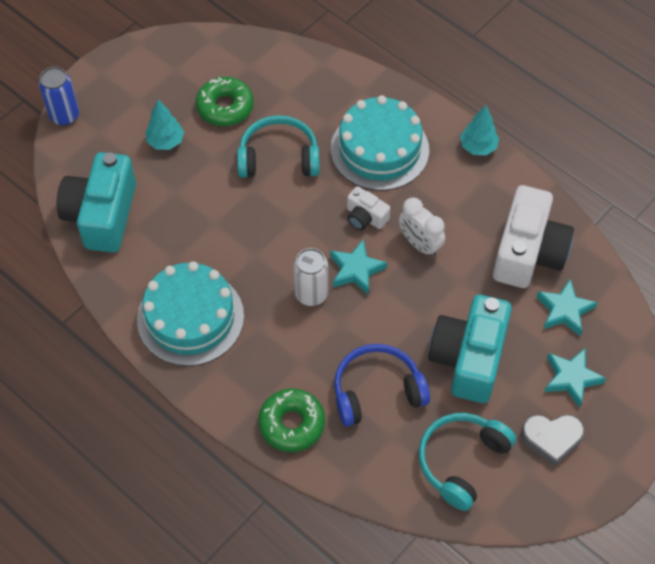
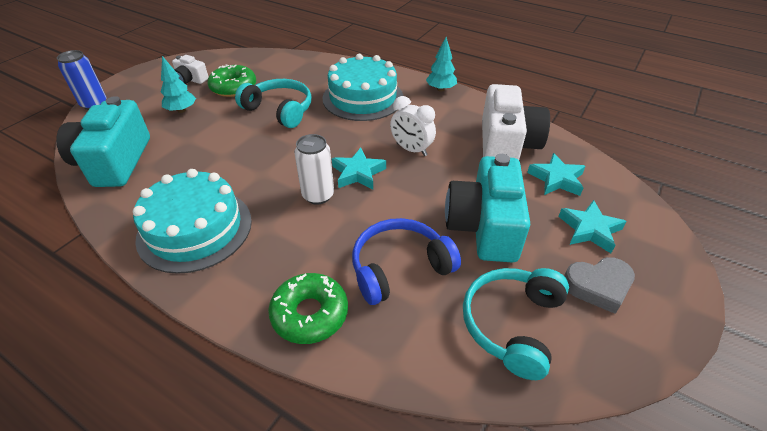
camera: 10 degrees left, 15 degrees down
(279, 157) = (279, 110): turquoise headphones -> turquoise headphones turned 45 degrees clockwise
(365, 217) = (359, 138): white camera -> white camera (191, 80)

